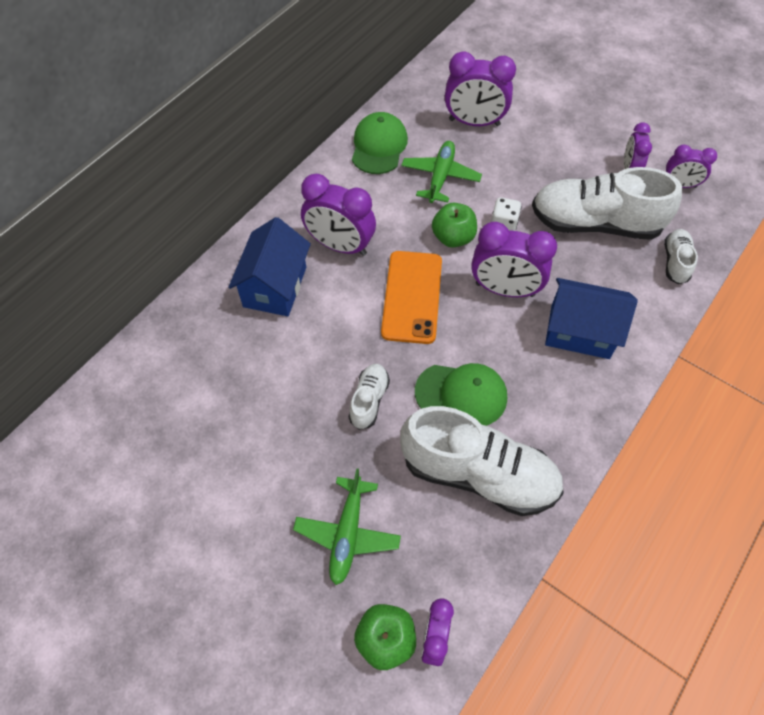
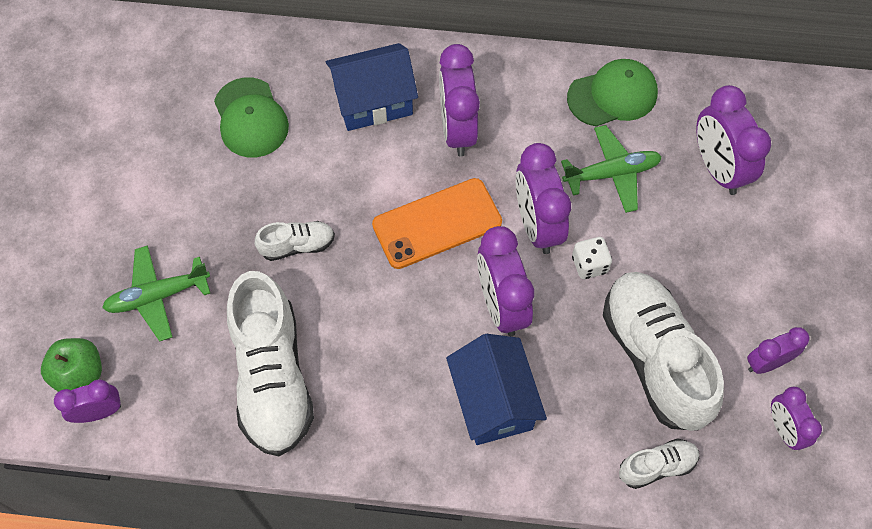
camera: 60 degrees right, 5 degrees up
(453, 237) = (537, 225): green apple -> purple clock
(461, 394) = (350, 322): green cap -> green cap (250, 118)

